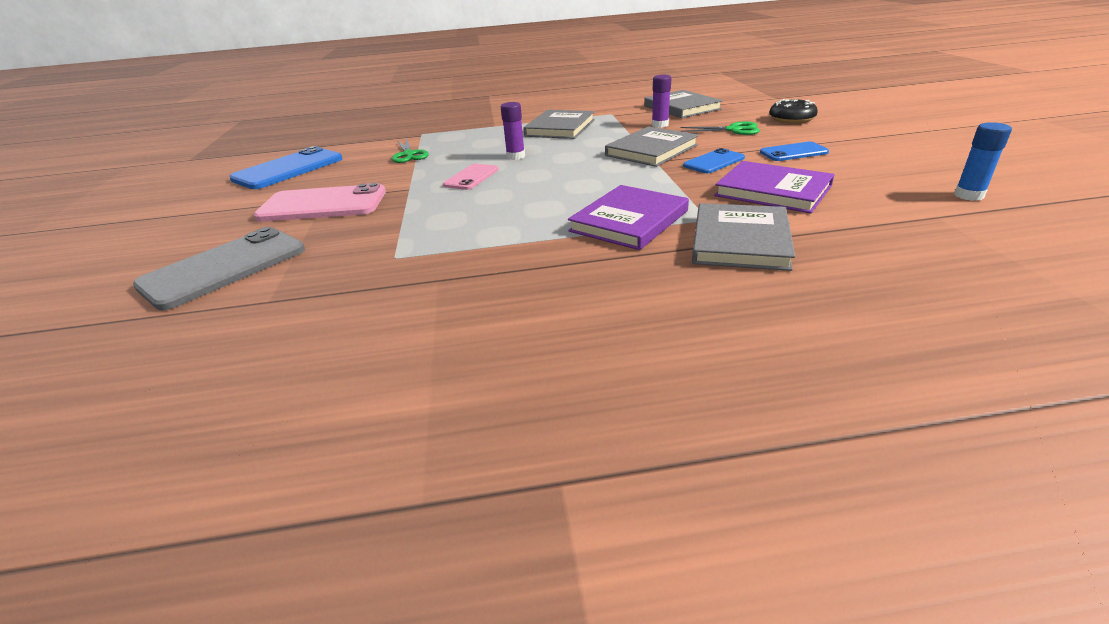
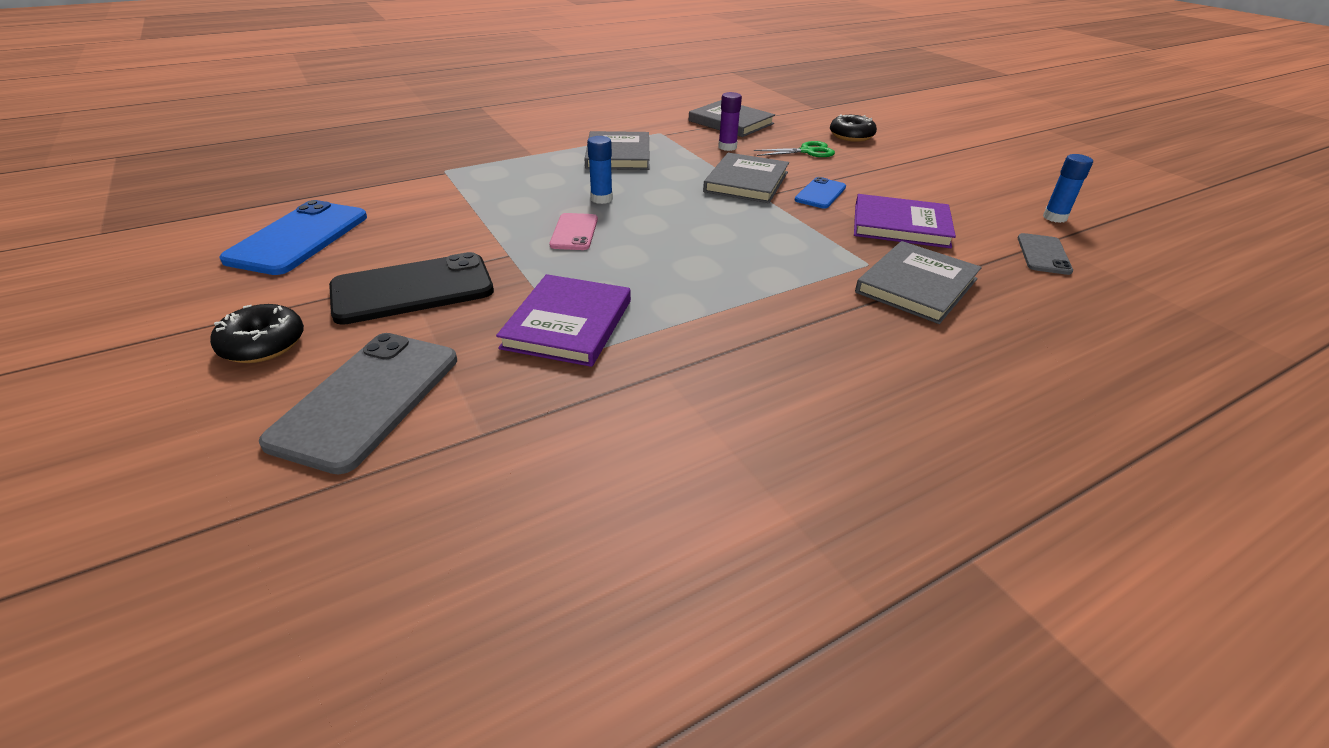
camera: 25 degrees left, 5 degrees up
(203, 228) = (263, 344): none -> black donut
(323, 205) = (413, 289): pink phone -> black phone
(409, 155) = (458, 204): green scissors -> none
(516, 156) = (601, 199): purple glue stick -> blue glue stick
(629, 221) = (799, 274): purple book -> purple book (568, 324)
(740, 241) = (916, 286): grey book -> grey book turned 45 degrees clockwise
(793, 152) = (883, 177): blue phone -> none
(920, 227) = (1043, 254): none -> grey phone

